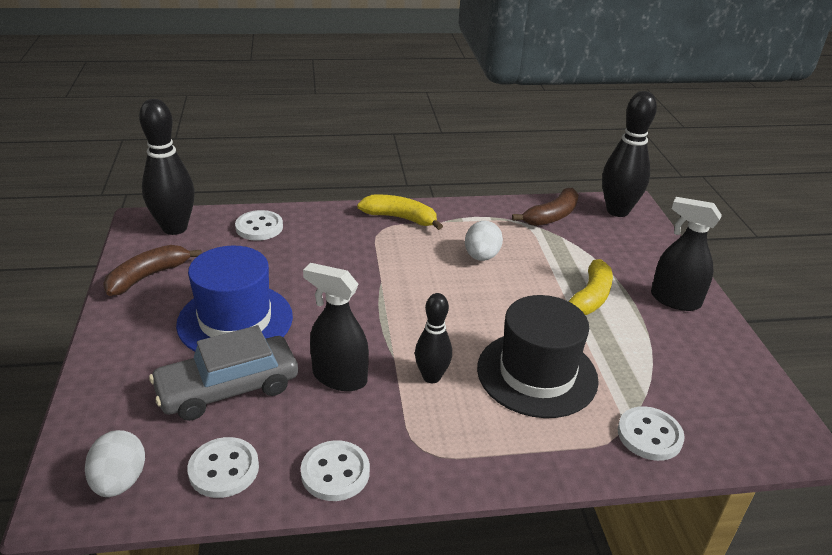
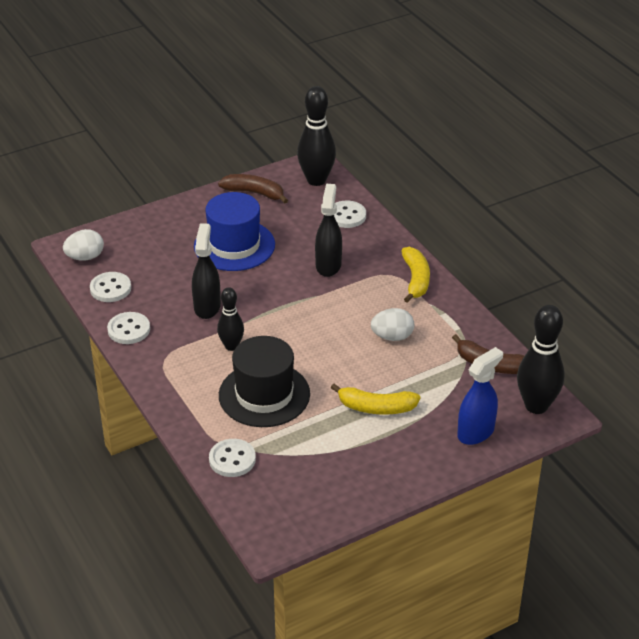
camera: 70 degrees right, 5 degrees up
(228, 388) = (172, 266): grey car -> none
(645, 251) = (476, 432): none -> blue spray bottle
(675, 300) = (409, 459): black spray bottle -> black spray bottle (328, 265)

